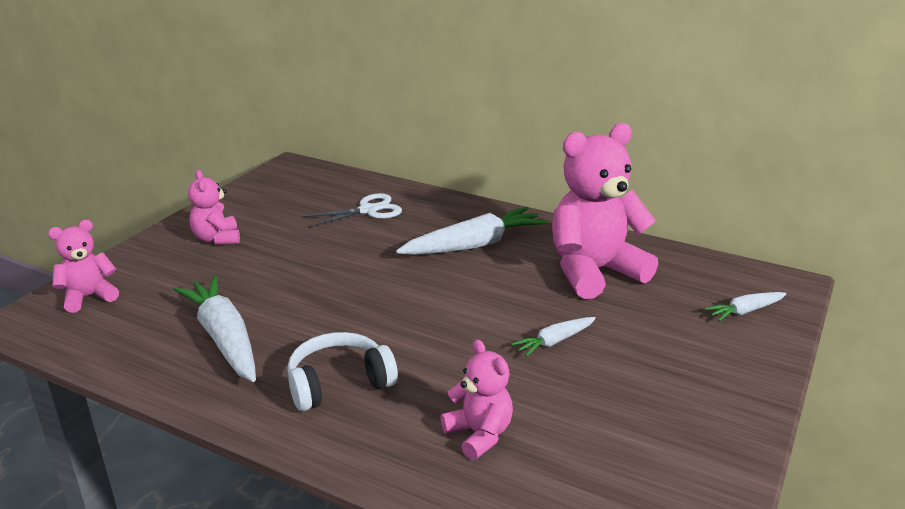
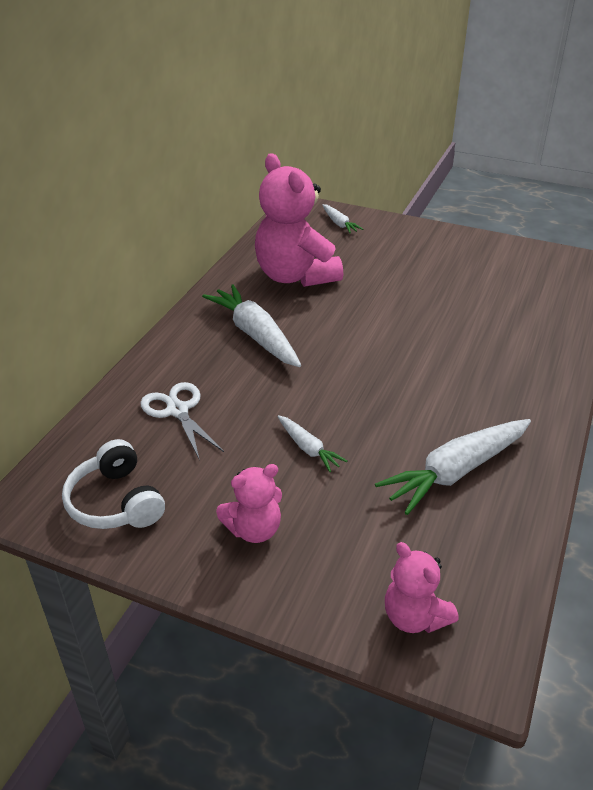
camera: 95 degrees left, 10 degrees up
(339, 383) = (491, 390): white headphones -> white headphones (115, 502)
(479, 434) = (516, 323): pink teddy bear -> none
(554, 341) = (399, 295): white carrot -> white carrot (308, 448)

